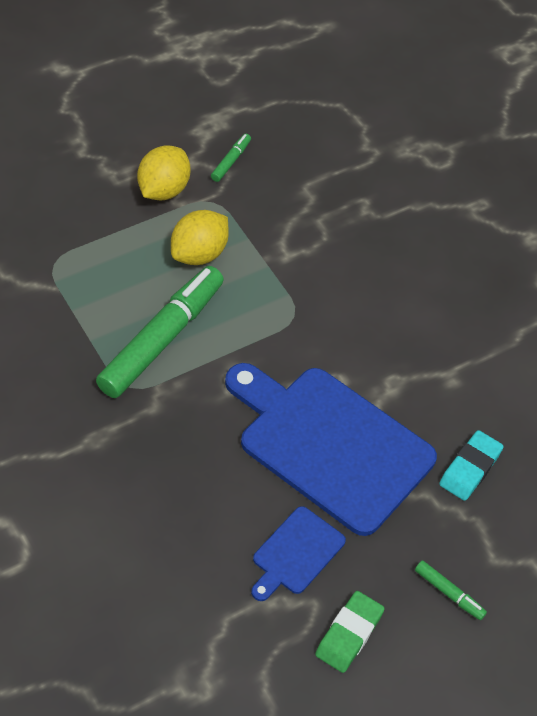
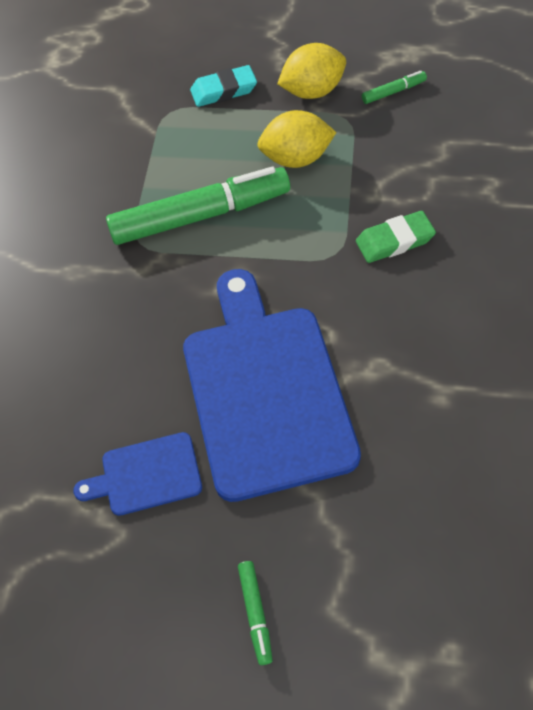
camera: 45 degrees right, 5 degrees up
(349, 634) = (125, 586): green eraser -> green eraser (394, 241)
(470, 468) = (385, 498): turquoise eraser -> turquoise eraser (224, 90)

